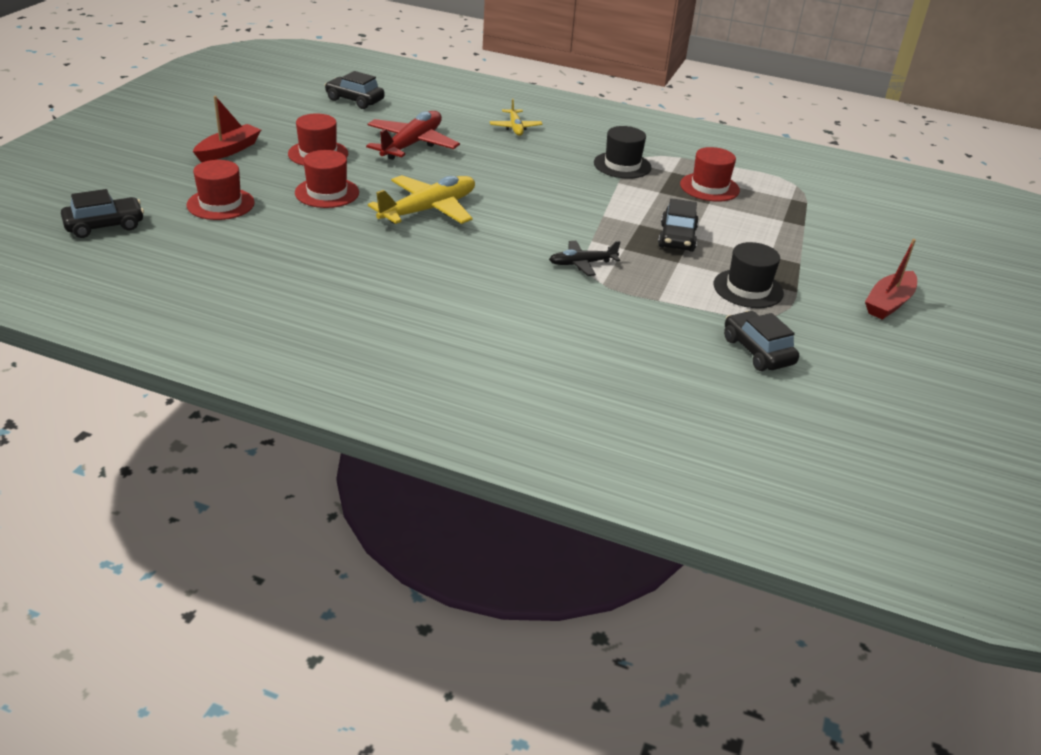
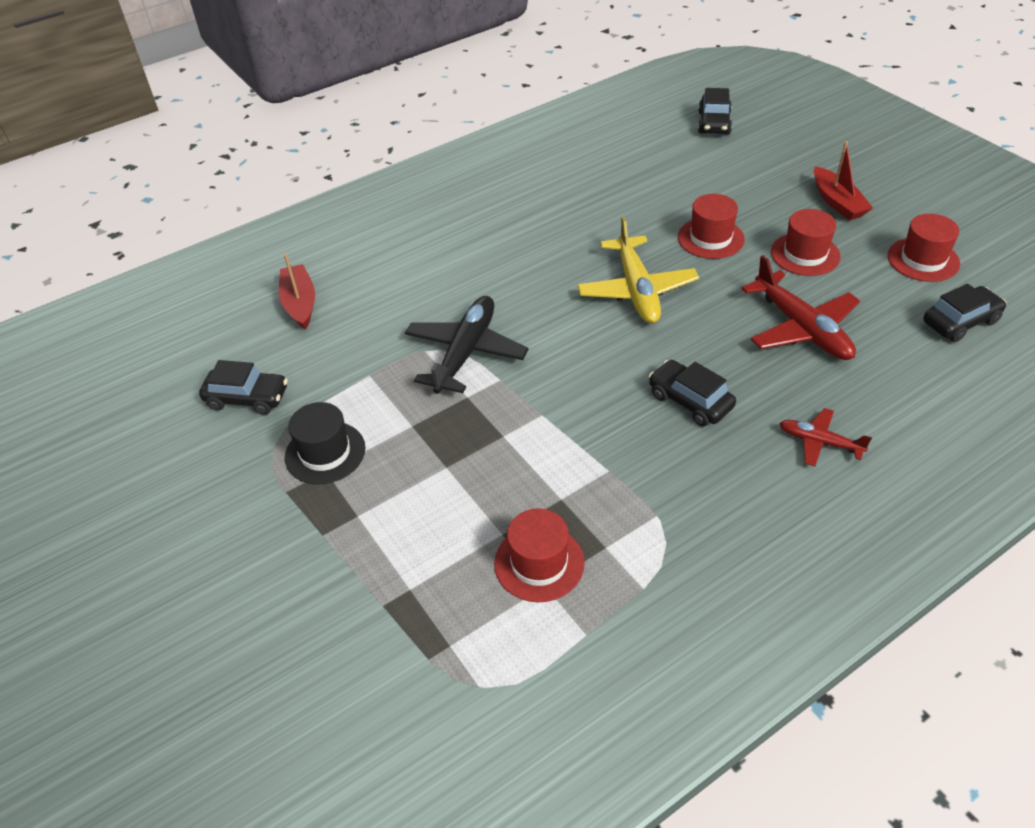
camera: 130 degrees right, 10 degrees up
(220, 204) = (721, 178): red hat -> red hat (923, 260)
(515, 127) = (819, 442): yellow plane -> red plane
(582, 263) = (465, 352): black plane -> black plane, size x1.81
(622, 165) = (652, 500): black hat -> none
(677, 238) = (453, 452): black car -> black car (690, 401)
(888, 303) = (195, 561): red boat -> red boat (300, 303)

